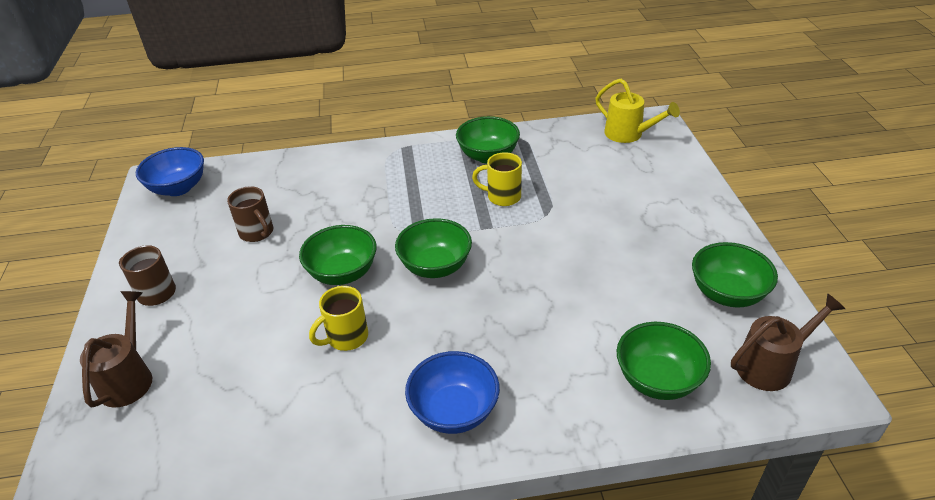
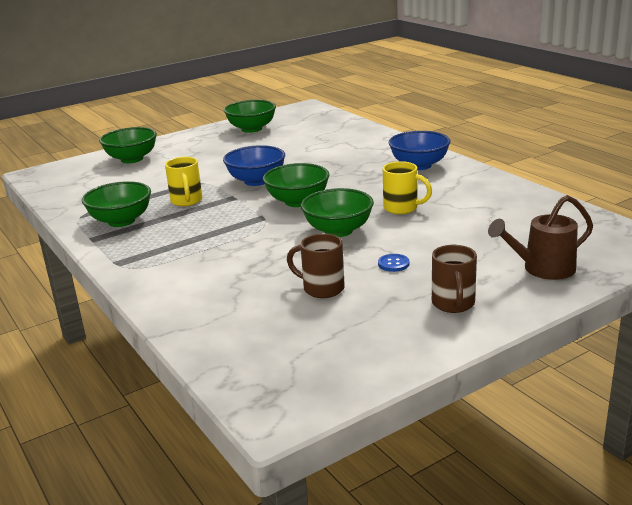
camera: 115 degrees left, 15 degrees down
(178, 188) = (283, 380): blue bowl -> blue bowl (256, 181)
(247, 285) = (393, 264): none -> blue button
(257, 233) = (322, 288): brown mug -> brown mug turned 90 degrees counterclockwise
(629, 134) = (63, 178): yellow watering can -> none
(657, 380) = (338, 132): green bowl -> green bowl (132, 159)
(771, 365) = (302, 116): brown watering can -> none

